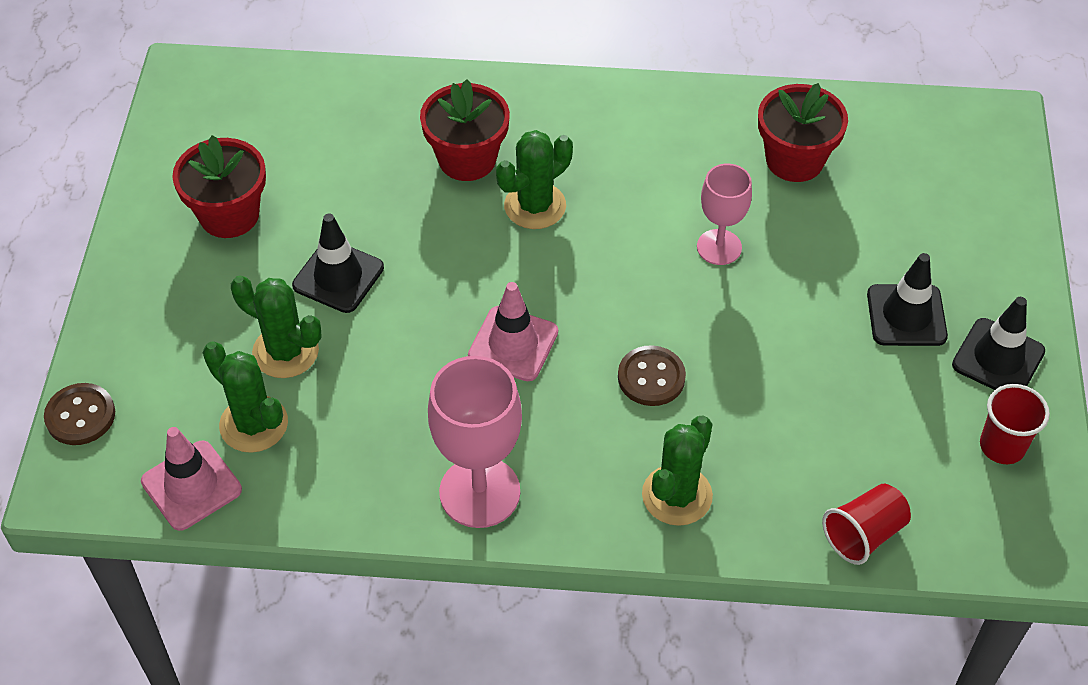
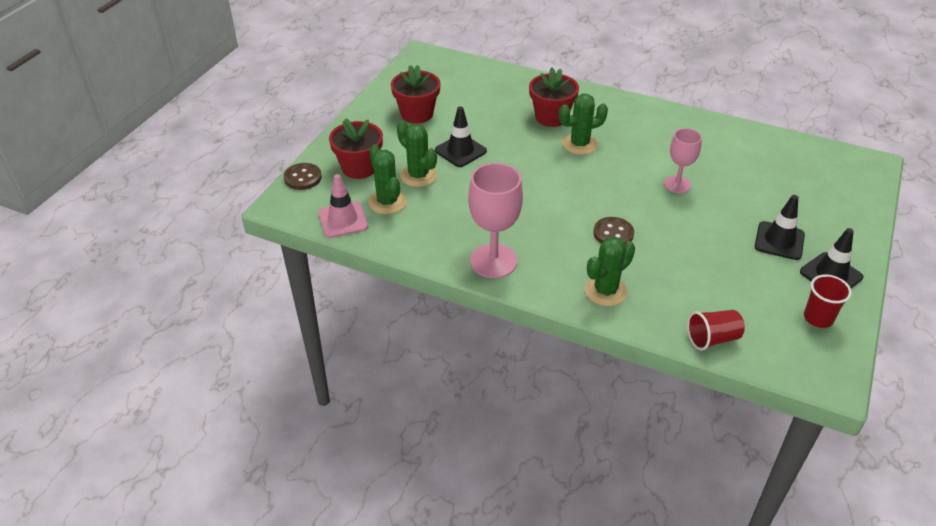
camera: 20 degrees right, 10 degrees down
(513, 344) = (541, 200): pink traffic cone -> none
(794, 160) = (737, 156): red flower pot -> red flower pot (359, 168)

